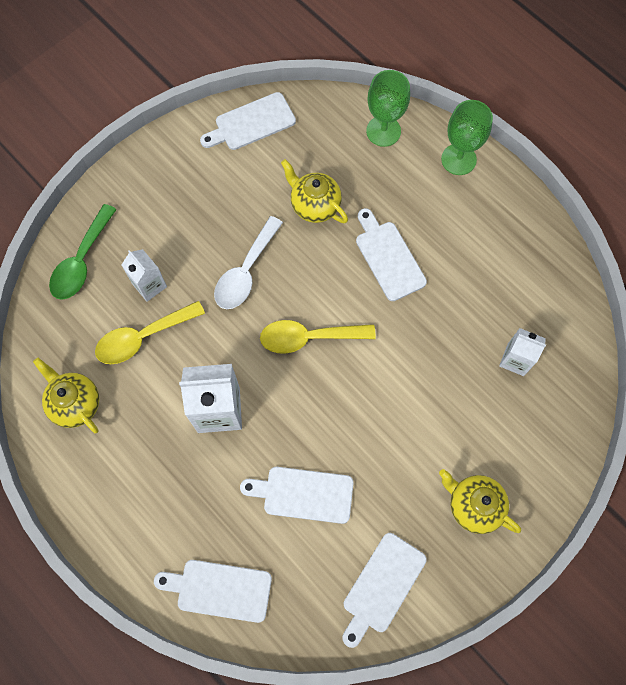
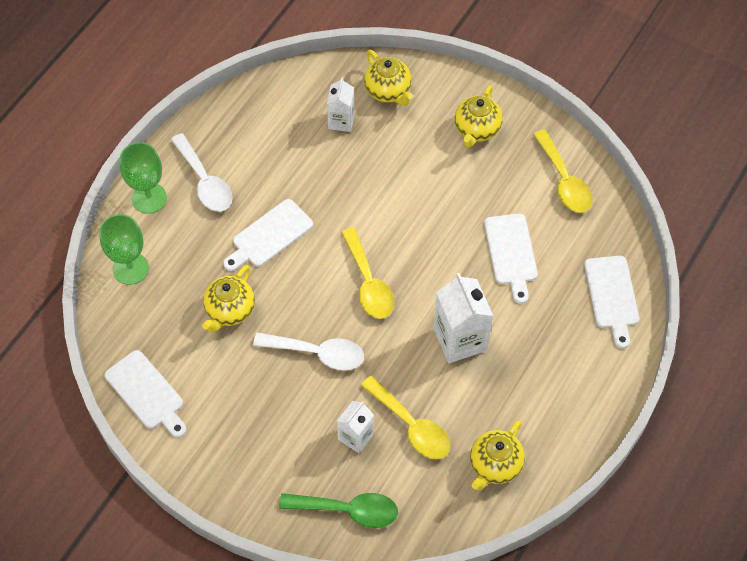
camera: 105 degrees left, 10 degrees down
(382, 586) = (564, 180): white cutting board -> yellow spoon
(467, 211) = (204, 181): none -> white spoon
(546, 420) = (388, 91): none -> yellow teapot

